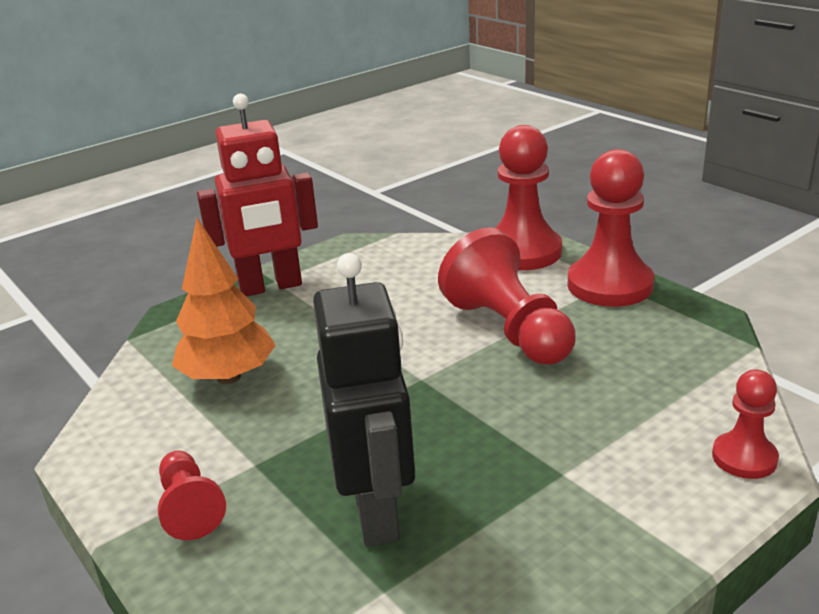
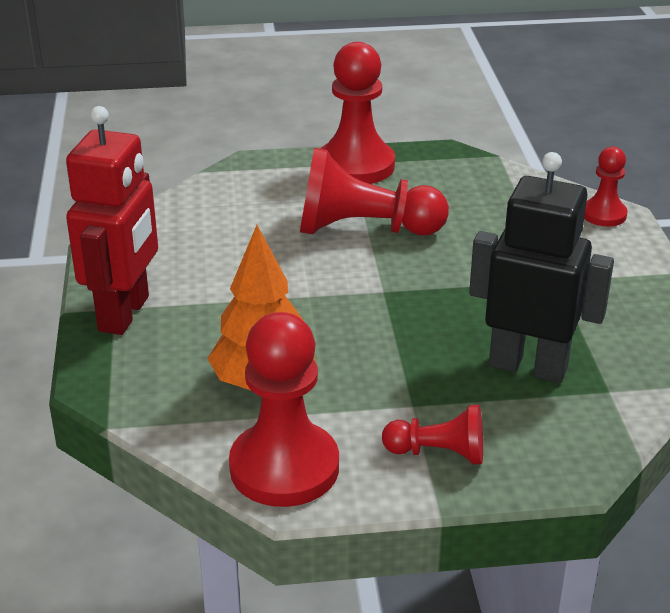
camera: 60 degrees left, 5 degrees up
(522, 252) = (252, 175): red pawn -> red pawn (284, 467)

